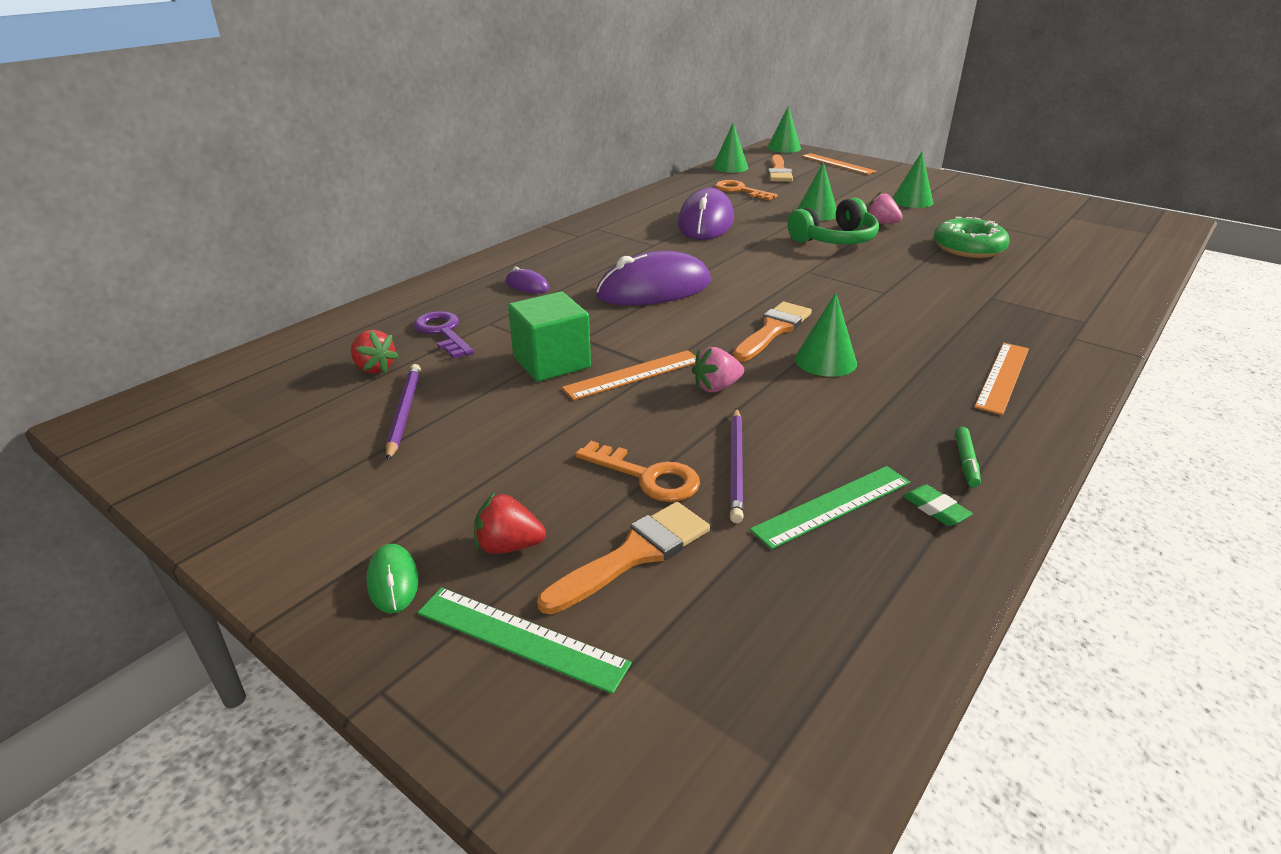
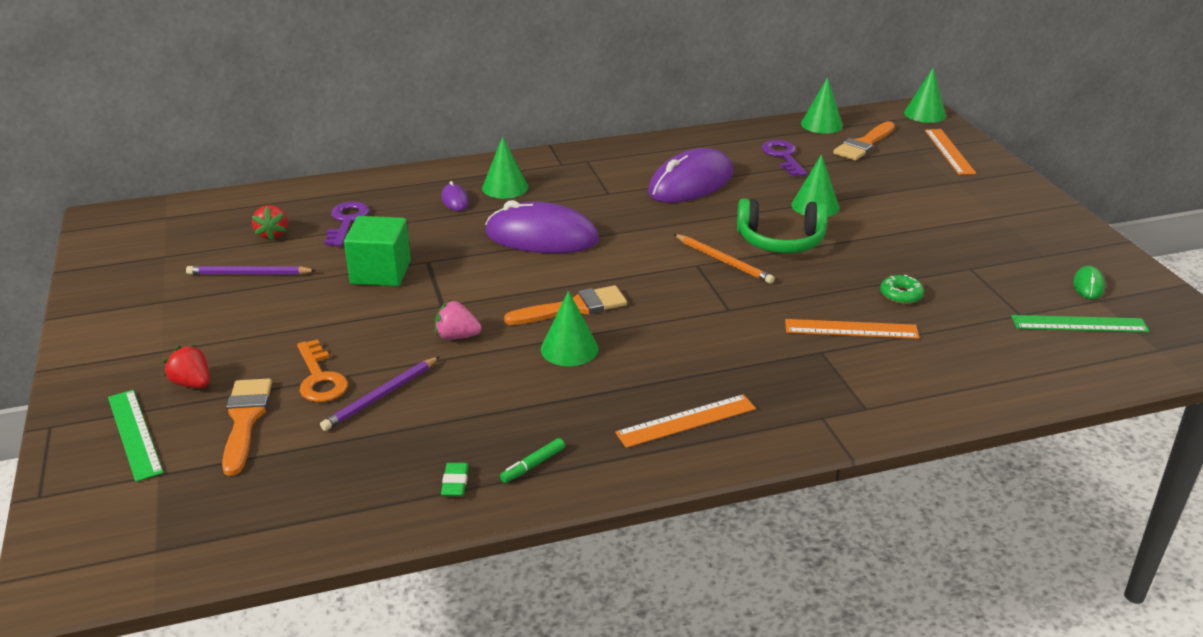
camera: 35 degrees right, 0 degrees up
(393, 581) = (118, 375): green mouse -> green mouse (1088, 285)
(404, 412) = (249, 274): purple pencil -> purple pencil turned 120 degrees counterclockwise
(633, 374) = (418, 304): orange ruler -> orange ruler (851, 329)
(634, 554) = (245, 420): orange brush -> orange brush turned 90 degrees counterclockwise
(740, 191) = (783, 156): orange key -> purple key
(822, 263) = (724, 261): none -> orange pencil
(833, 506) = (396, 449): green ruler -> green ruler (1079, 324)
(881, 223) = (861, 238): pink strawberry -> none
(912, 201) = (946, 222): green cone -> green cone (505, 187)
(968, 248) = (901, 295): green donut -> green donut, size x0.52

